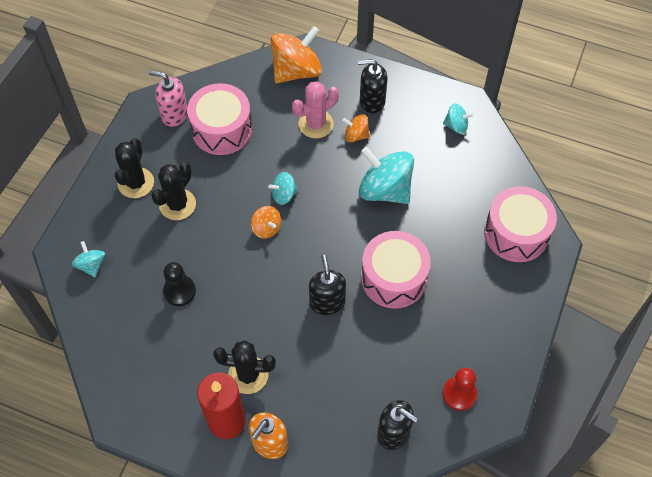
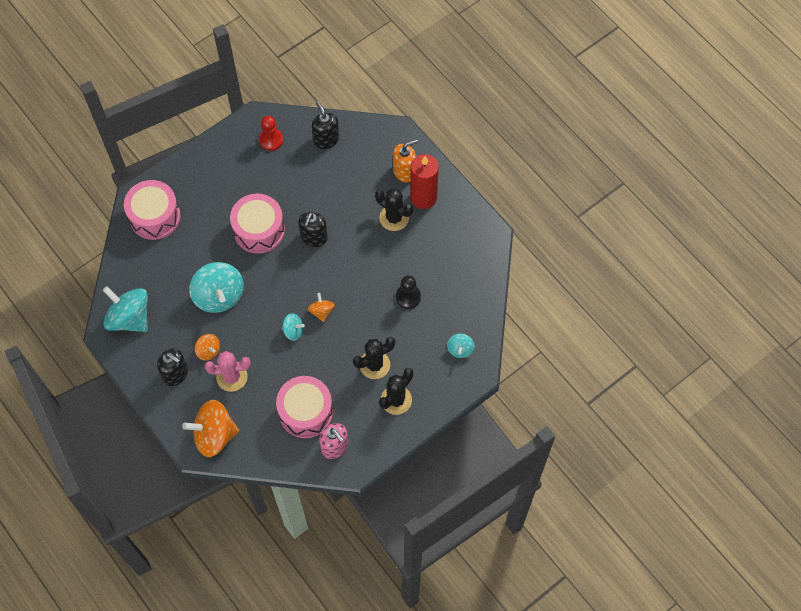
camera: 150 degrees left, 5 degrees up
(456, 126) = (130, 318): turquoise spinning top -> turquoise spinning top, size x2.01

